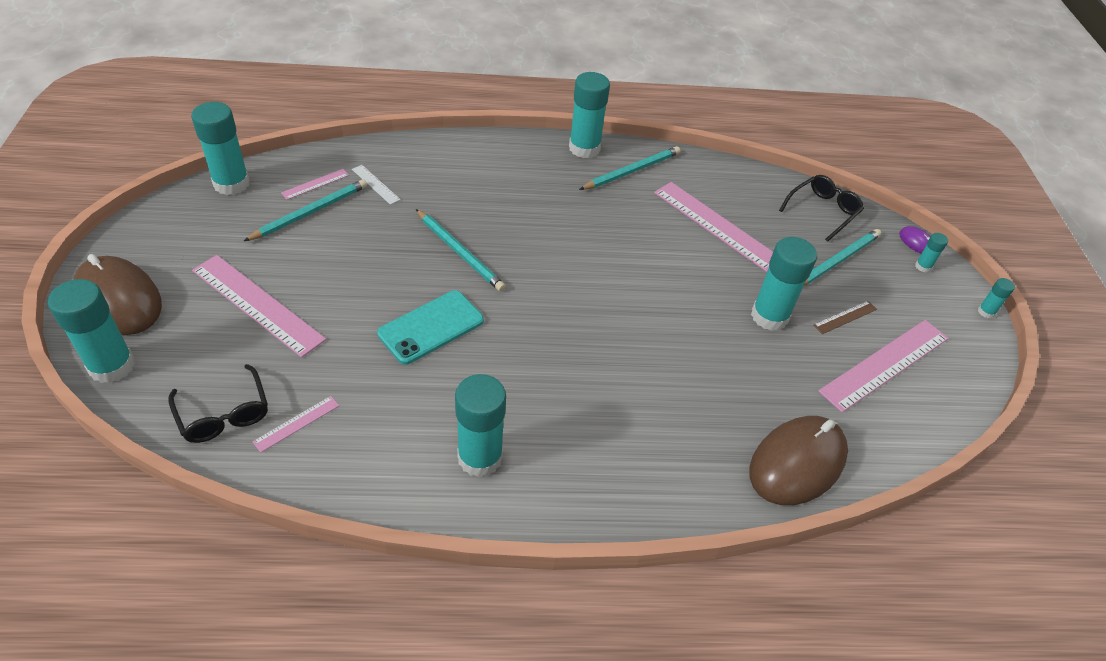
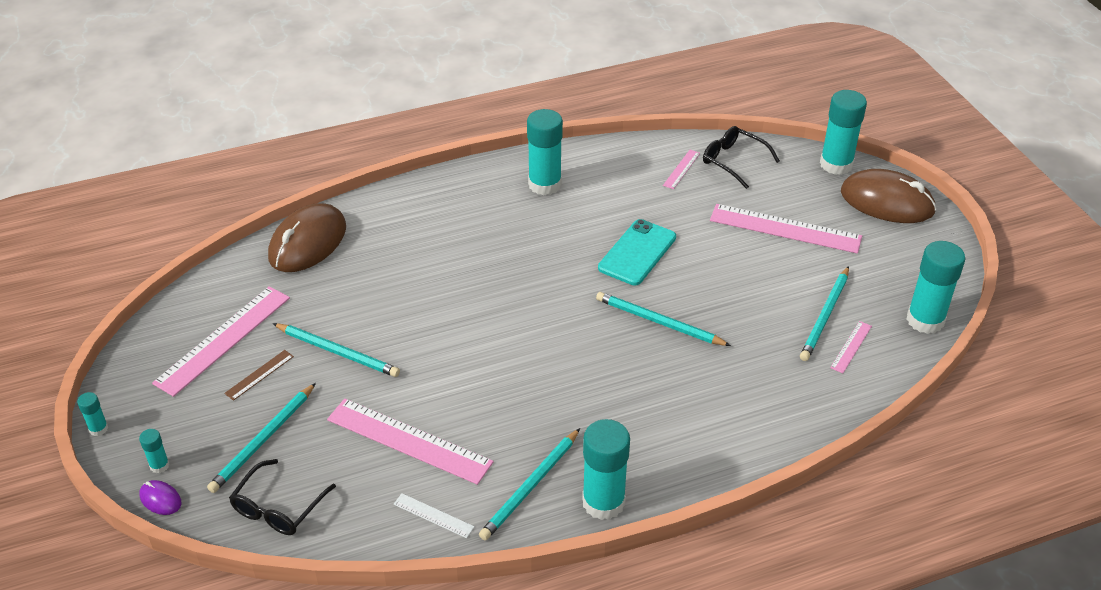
camera: 165 degrees right, 5 degrees down
(375, 184) = (795, 367): white ruler -> white ruler (433, 515)
(769, 316) = (338, 352): turquoise glue stick -> turquoise pencil

